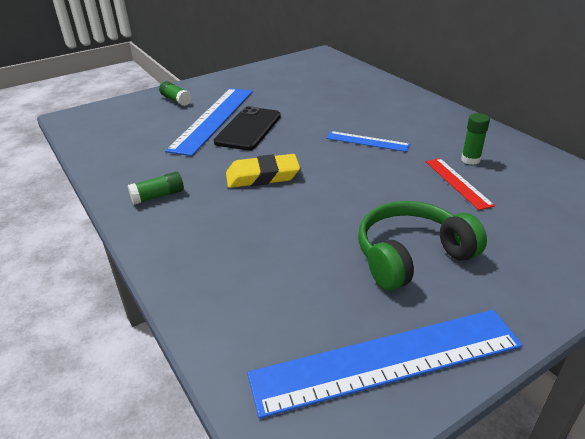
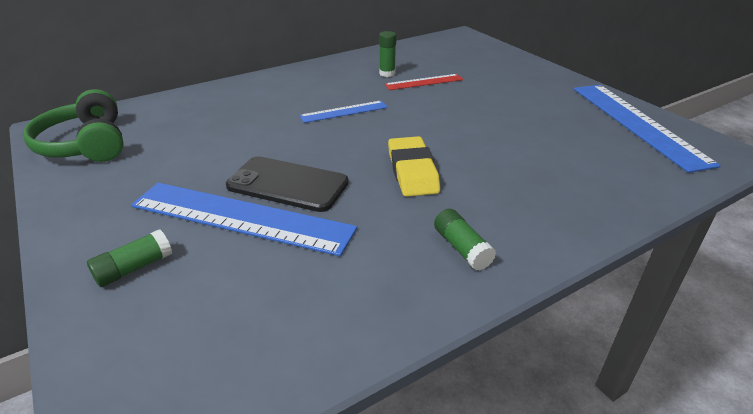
camera: 90 degrees left, 0 degrees up
(367, 141) = (344, 111): blue ruler -> blue ruler turned 45 degrees clockwise
(411, 256) = (527, 107): green headphones -> green headphones (86, 144)

